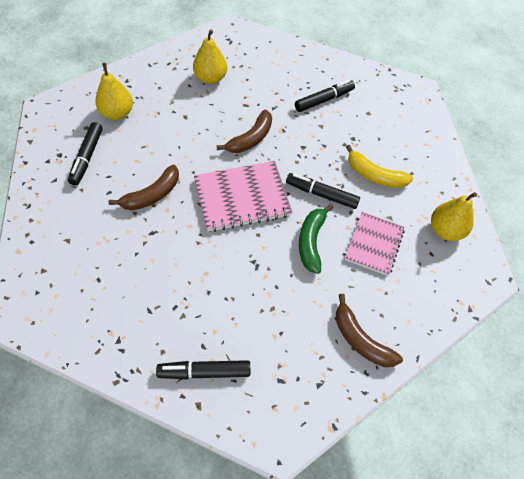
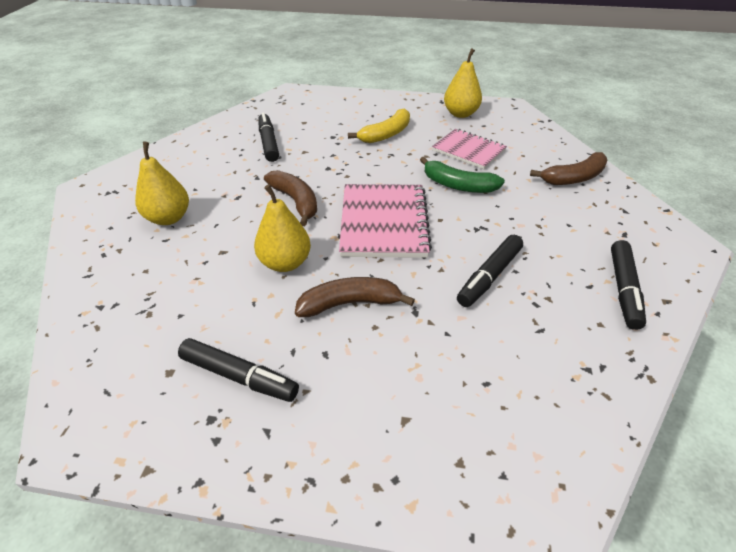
camera: 70 degrees left, 15 degrees down
(117, 113) = (165, 326): yellow pear -> yellow pear (285, 263)
(152, 195) = (350, 303): brown banana -> brown banana turned 75 degrees counterclockwise
(322, 194) = (399, 168): black marker -> black marker (489, 276)

